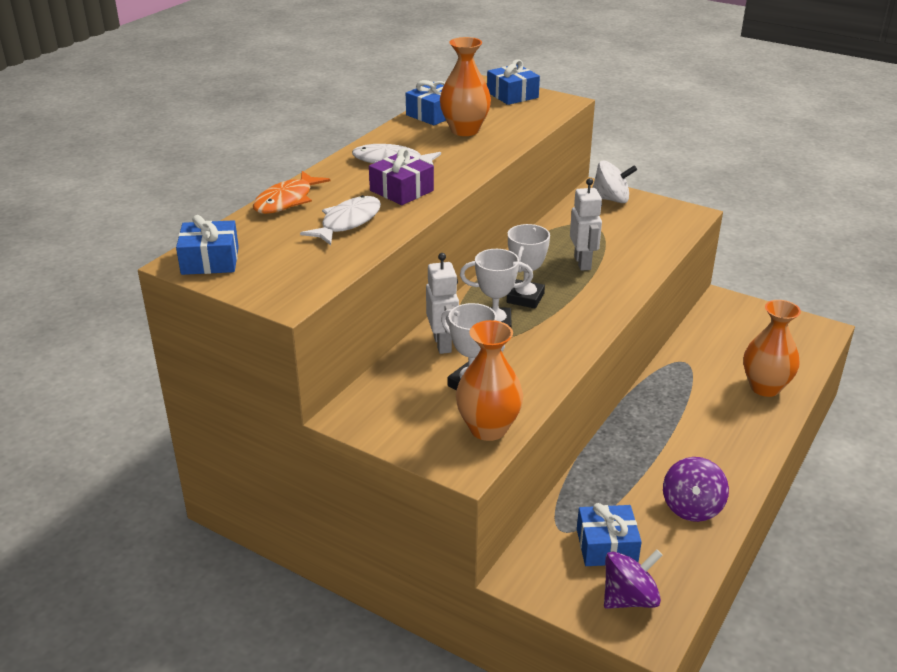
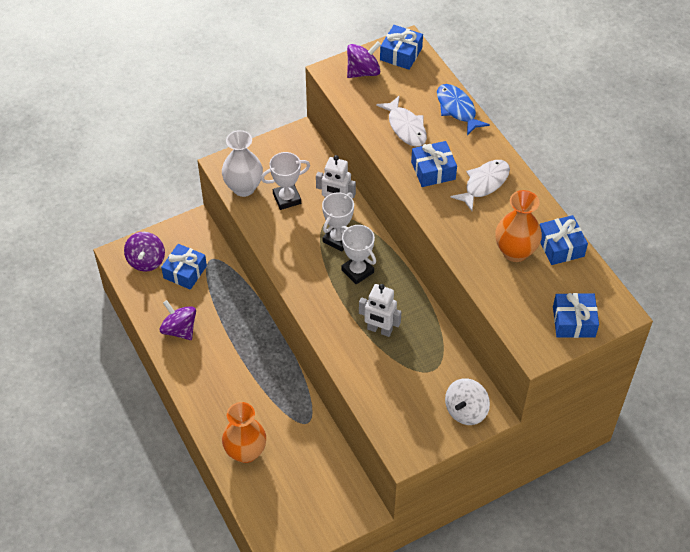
camera: 120 degrees right, 20 degrees up
(268, 277) = (363, 72): none -> purple spinning top
(287, 201) = (457, 109): orange fish -> blue fish
(401, 190) = (433, 170): purple gift -> blue gift
(488, 428) = (244, 188): orange vase -> white vase

